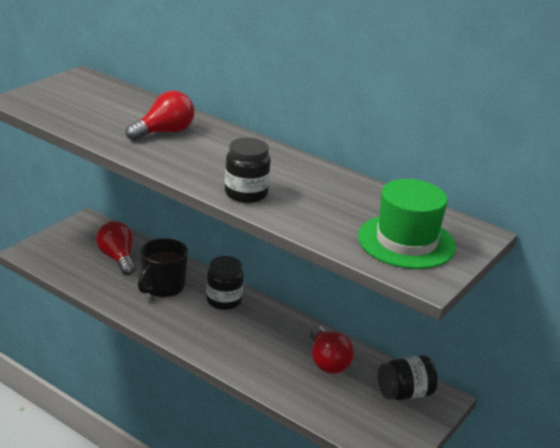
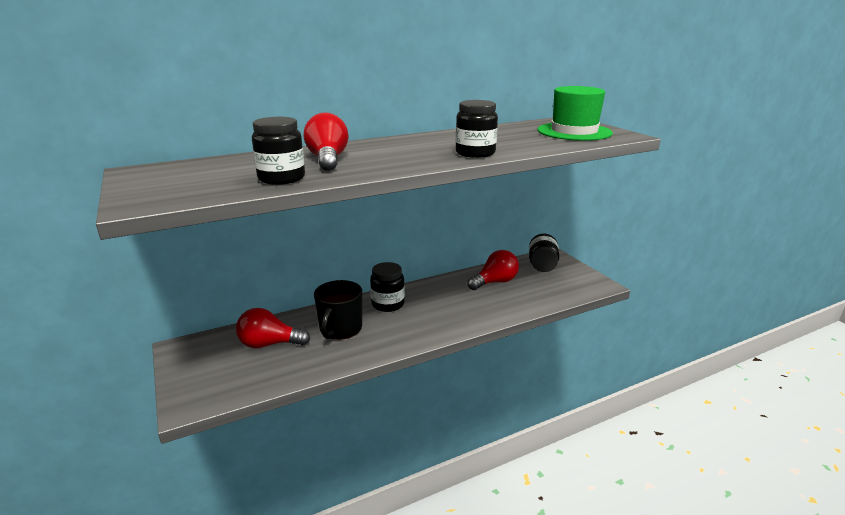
camera: 60 degrees left, 5 degrees down
(99, 128) = (281, 178): none -> black jar
(163, 286) = (340, 329): black mug -> black mug turned 45 degrees clockwise
(327, 362) = (495, 282): red light bulb -> red light bulb turned 45 degrees counterclockwise

